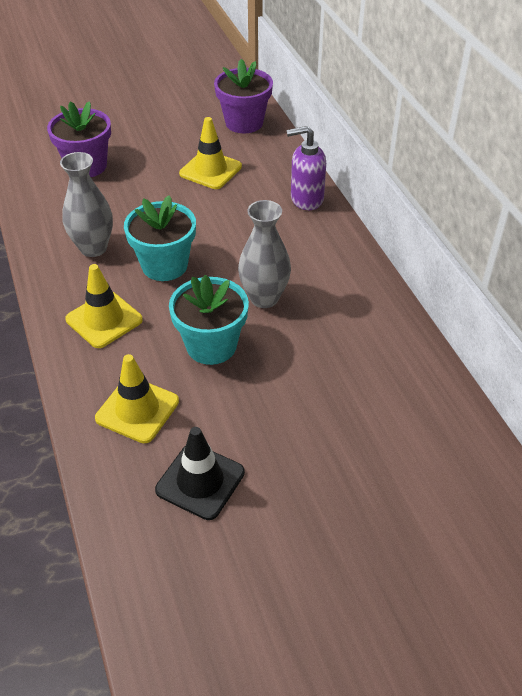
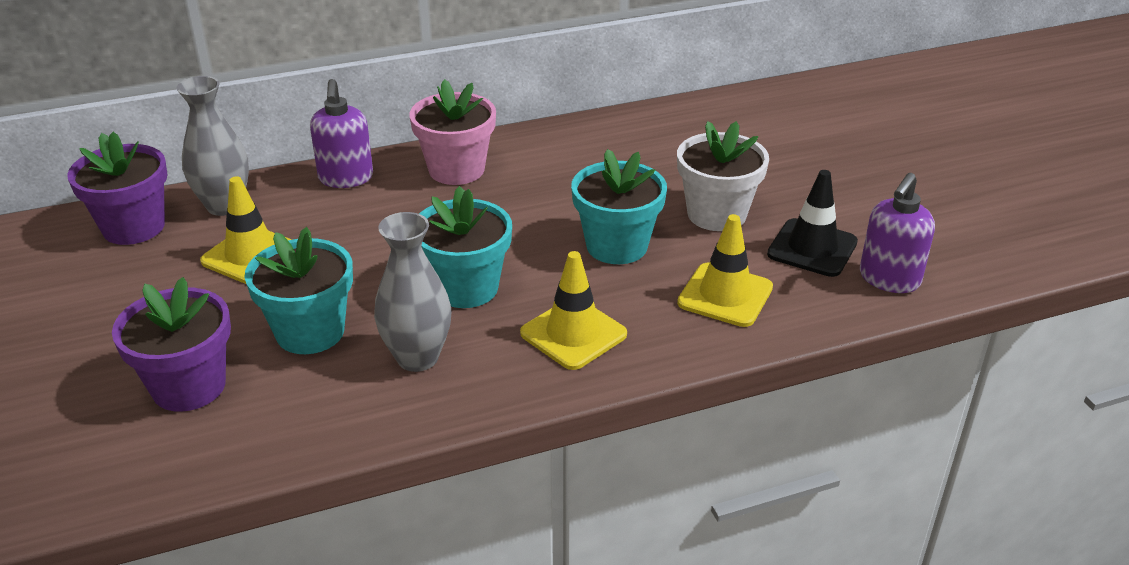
camera: 90 degrees left, 10 degrees down
(127, 202) = (310, 332): none -> turquoise flower pot
(146, 536) = (889, 279): none -> purple soap dispenser
(257, 415) = (716, 214): none -> white flower pot
(264, 298) = (535, 210): grey vase -> grey vase (224, 206)
(322, 253) = (456, 170): none -> pink flower pot

